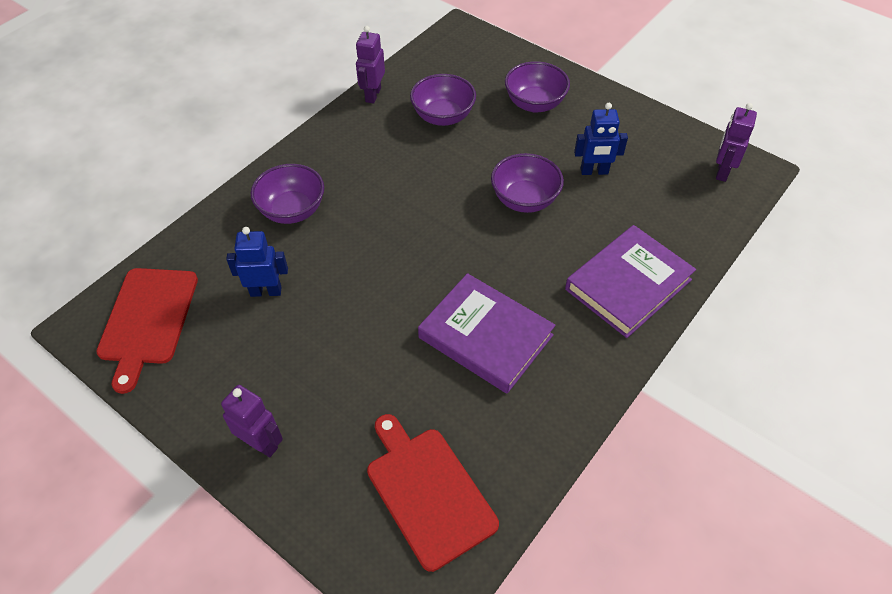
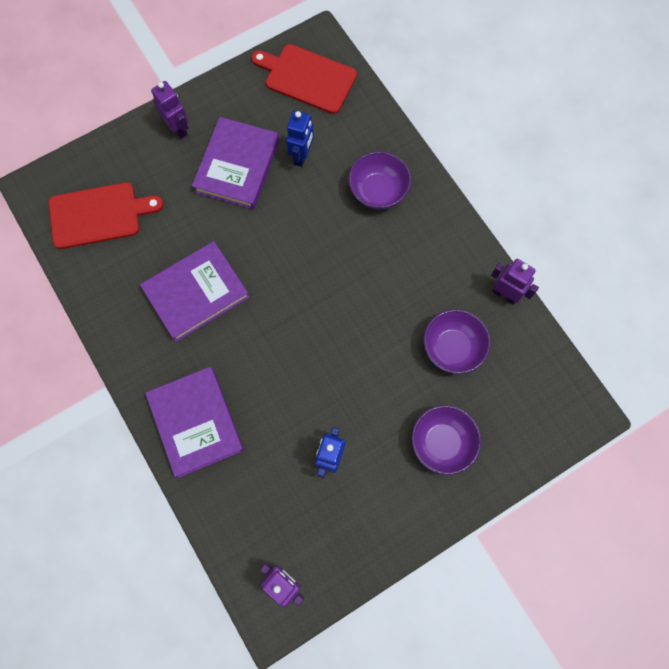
camera: 110 degrees right, 20 degrees up
(261, 444) = (178, 128): purple robot -> purple robot turned 90 degrees counterclockwise
(300, 352) = (237, 166): none -> purple book
(524, 200) = (319, 379): purple bowl -> none

